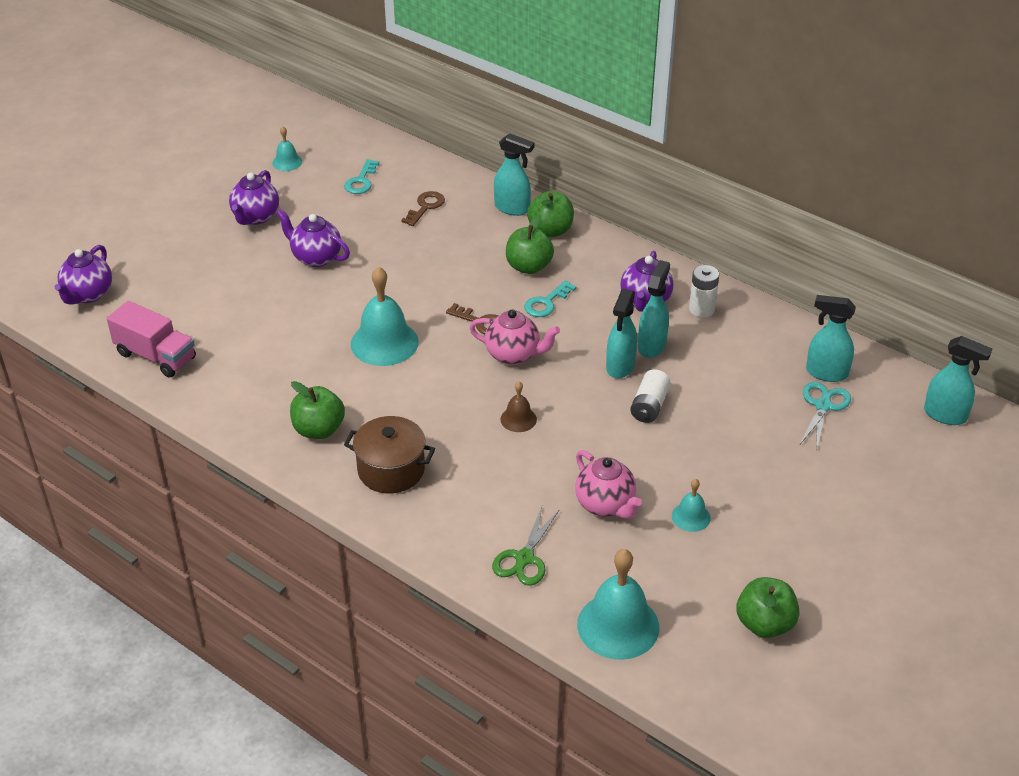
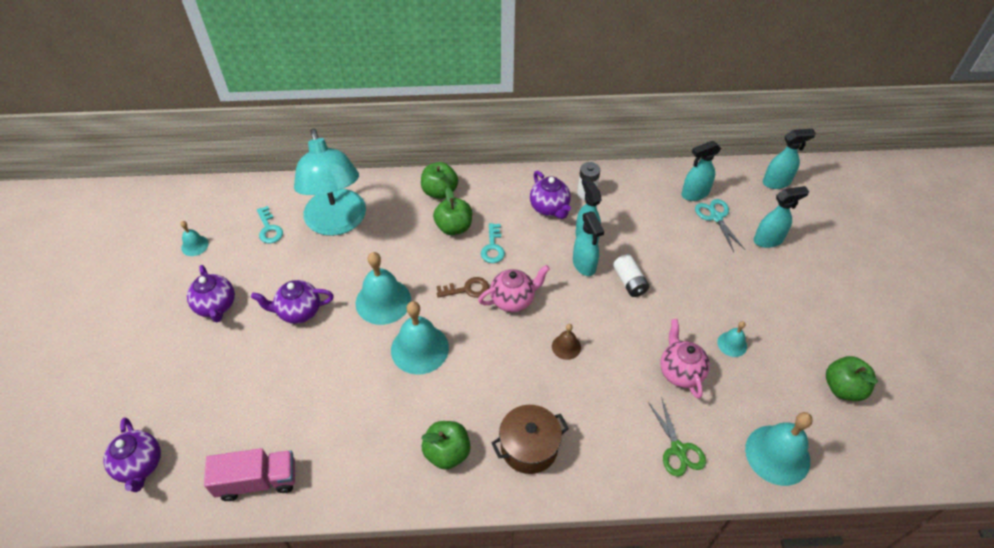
camera: 40 degrees left, 10 degrees up
(395, 289) = (383, 301): none -> turquoise bell
(425, 207) = (337, 223): brown key -> turquoise lamp
(512, 208) = (398, 189): turquoise spray bottle -> turquoise spray bottle (768, 240)
(605, 505) = (680, 372): pink teapot -> pink teapot turned 120 degrees counterclockwise

